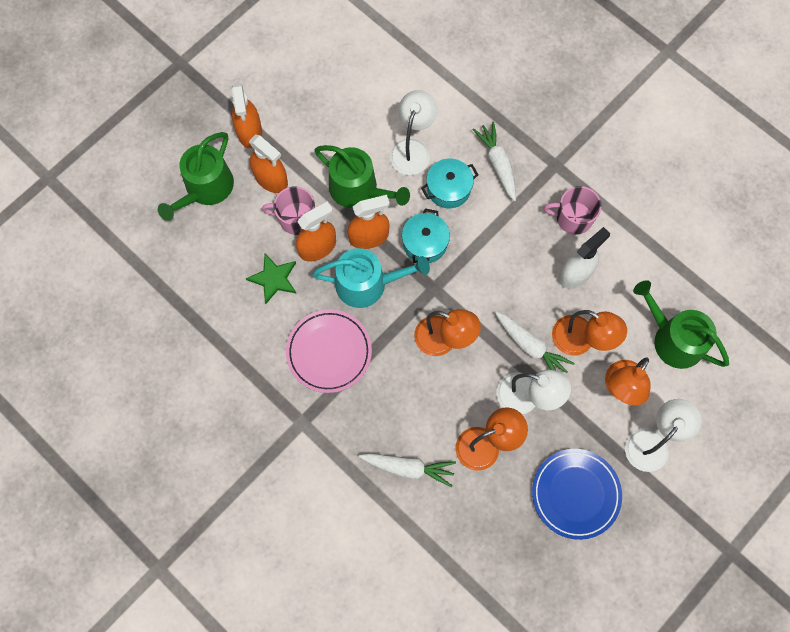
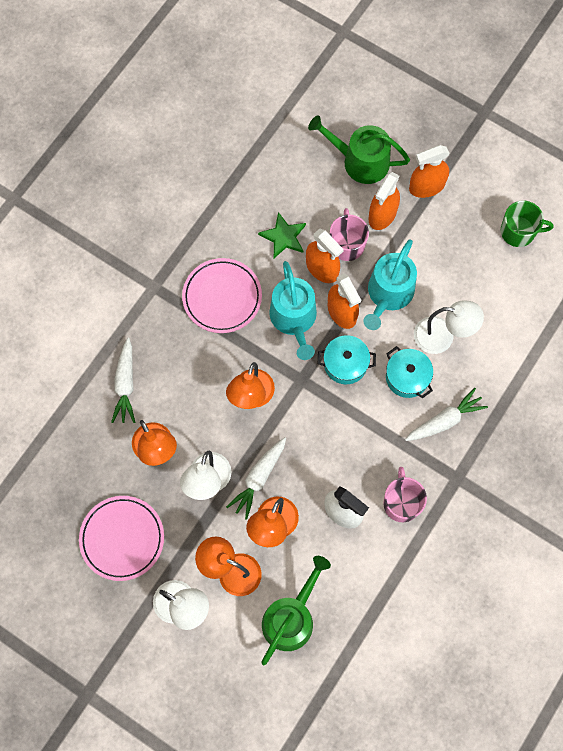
camera: 80 degrees right, 0 degrees up
(317, 60) = (518, 231): none -> green mug
(358, 189) = (388, 294): green watering can -> turquoise watering can
(575, 494) = (122, 538): blue plate -> pink plate

